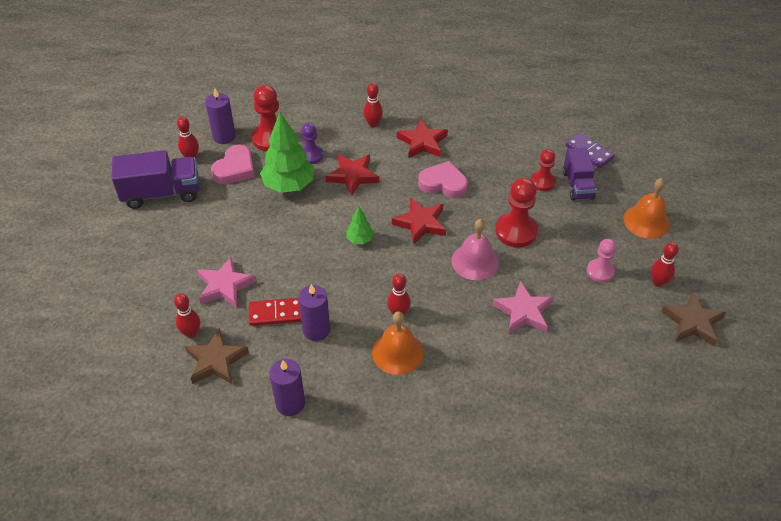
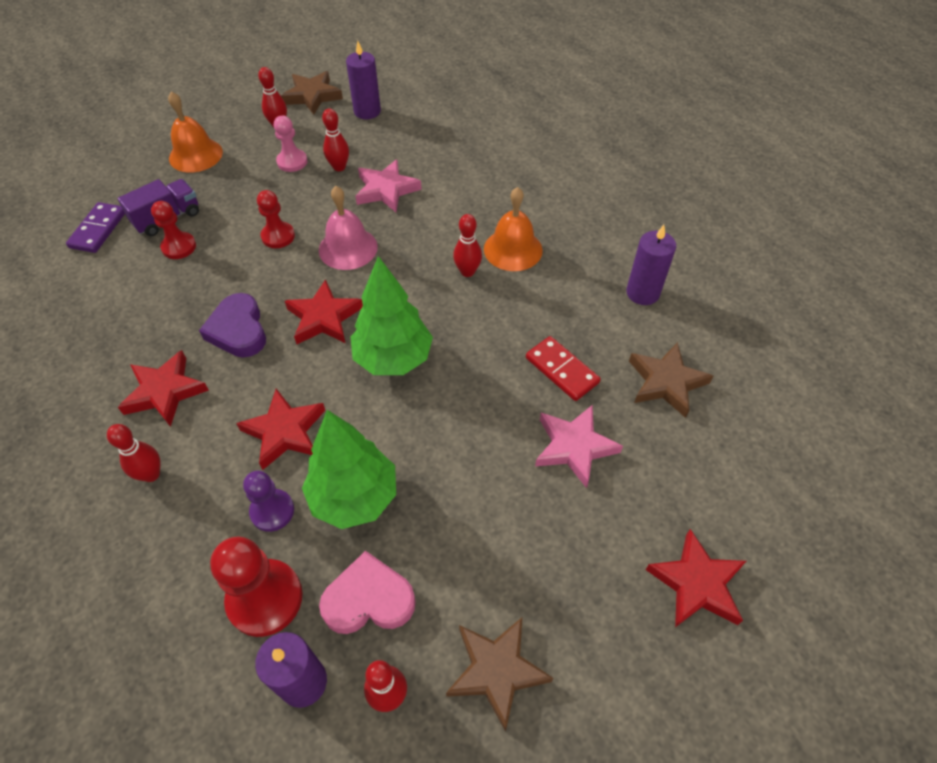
camera: 125 degrees left, 5 degrees up
(110, 285) = (696, 583): none -> red star
(161, 193) = (497, 671): purple truck -> brown star
(191, 333) = (661, 431): red bowling pin -> red bowling pin (339, 167)
(316, 330) = (548, 323): purple candle -> purple candle (367, 111)
(360, 240) = (393, 359): green tree -> green tree, size x2.04
(443, 183) = (238, 330): pink heart -> purple heart
(516, 231) = (278, 236): red pawn -> red pawn, size x0.63

